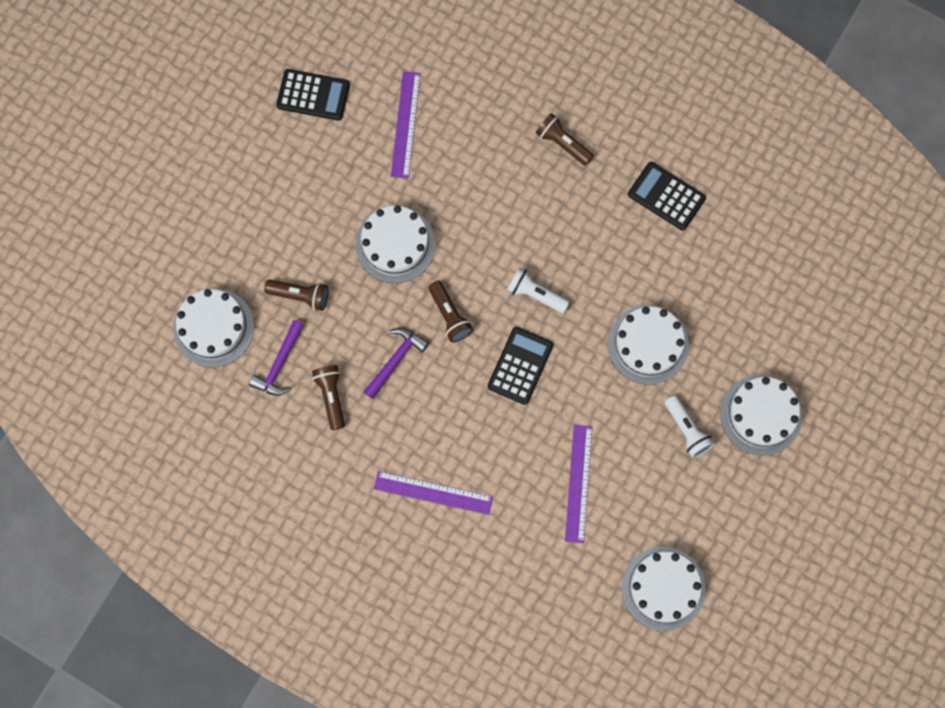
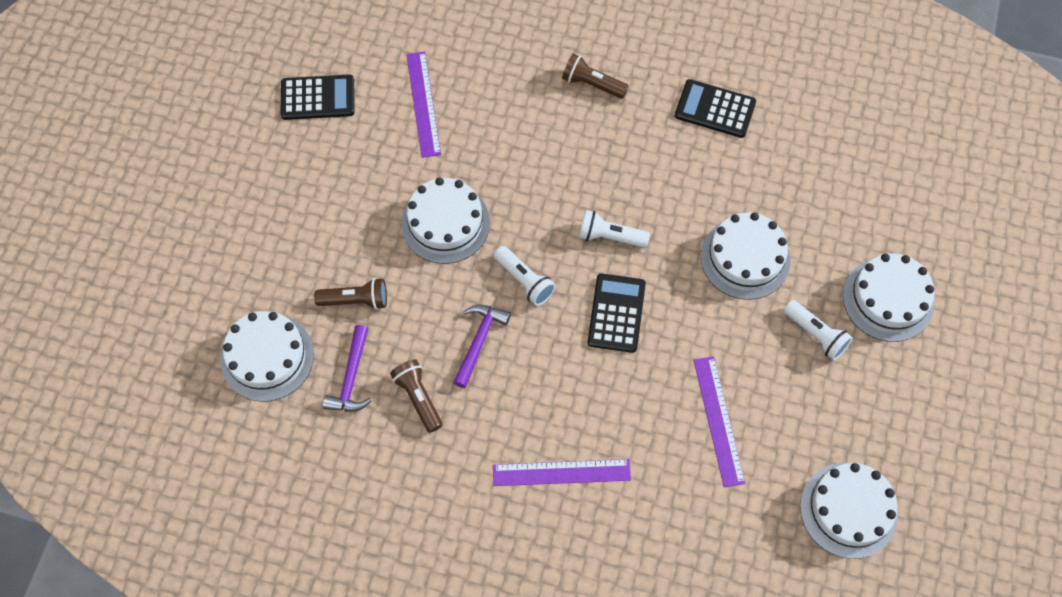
camera: 15 degrees left, 10 degrees down
(449, 315) = (524, 281): brown flashlight -> white flashlight

